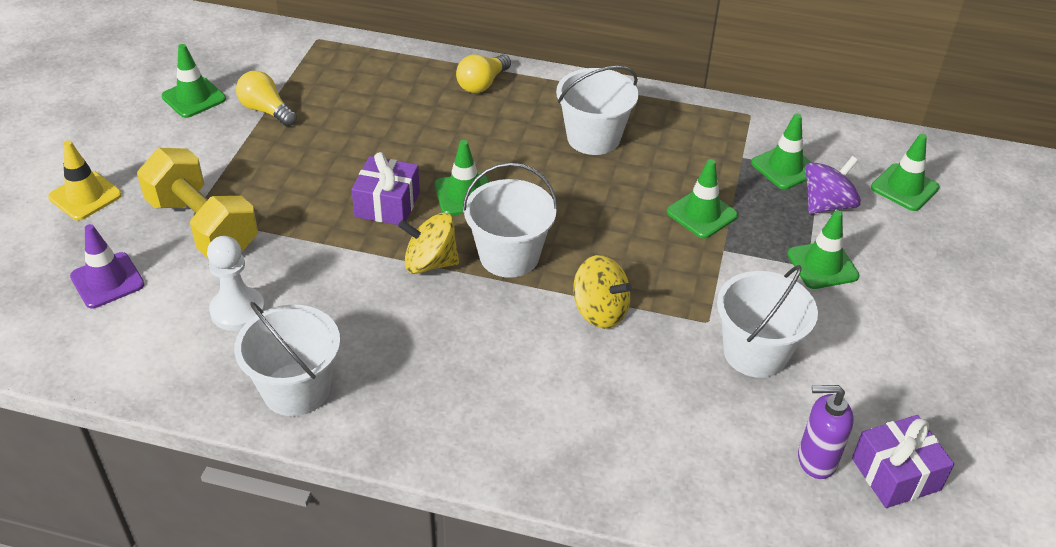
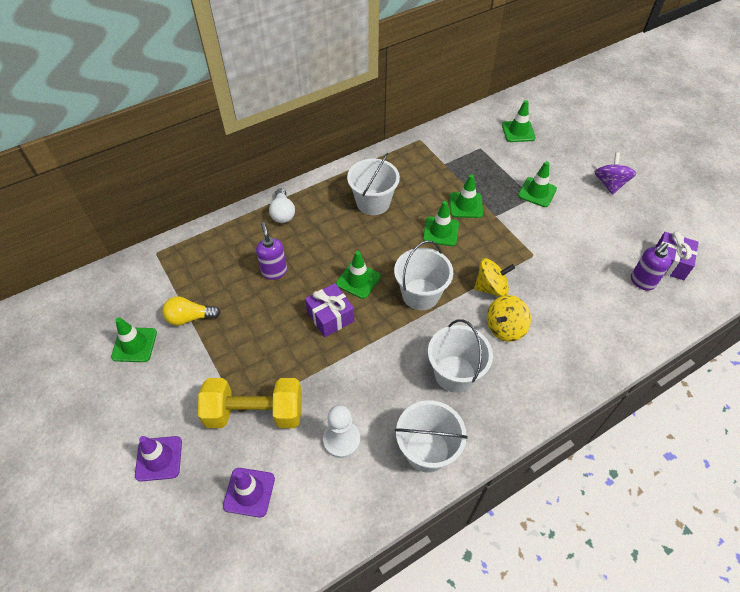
camera: 45 degrees left, 10 degrees up
(85, 196) = (159, 458): yellow traffic cone -> purple traffic cone
(395, 128) = (274, 271): none -> purple soap dispenser
(430, 263) = (392, 329): yellow spinning top -> yellow spinning top (505, 327)
(482, 84) = (283, 213): yellow light bulb -> white light bulb
(755, 352) = (566, 254): white bucket -> white bucket (454, 374)
(785, 167) = (466, 156): green traffic cone -> green traffic cone (440, 231)
(827, 204) = (503, 162): purple spinning top -> purple spinning top (610, 184)

